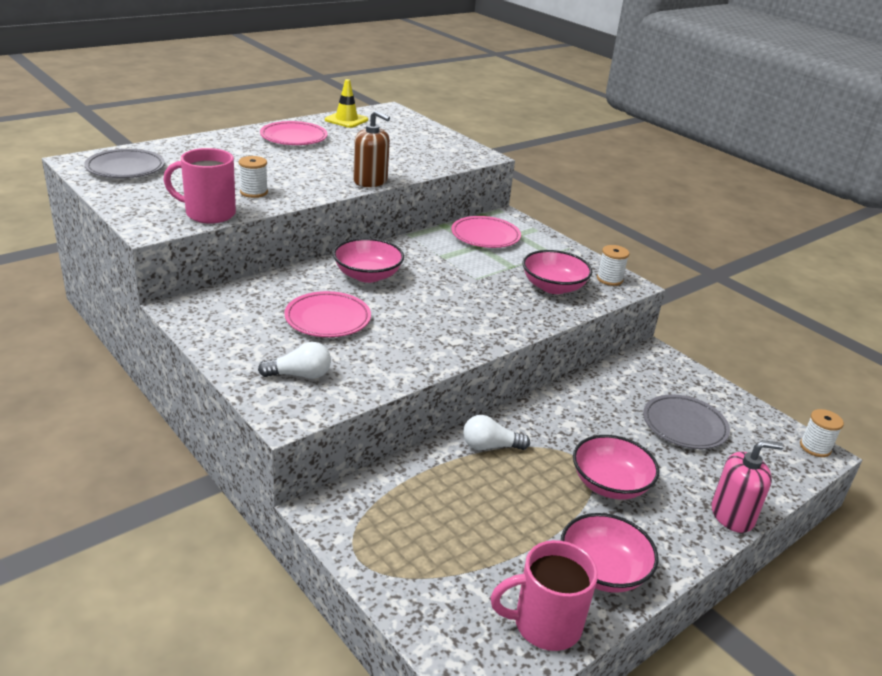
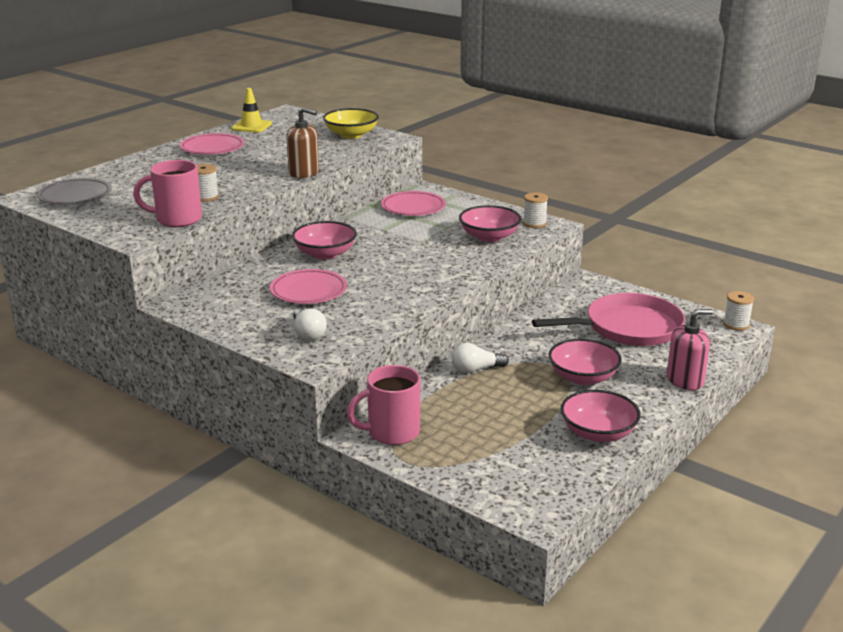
camera: 10 degrees left, 5 degrees down
(300, 375) = (308, 334): white light bulb -> white light bulb turned 90 degrees clockwise
(442, 146) = (351, 135): none -> yellow bowl
(545, 624) = (566, 473): pink mug -> pink mug (392, 432)
(684, 426) = (628, 328): grey plate -> pink pan

